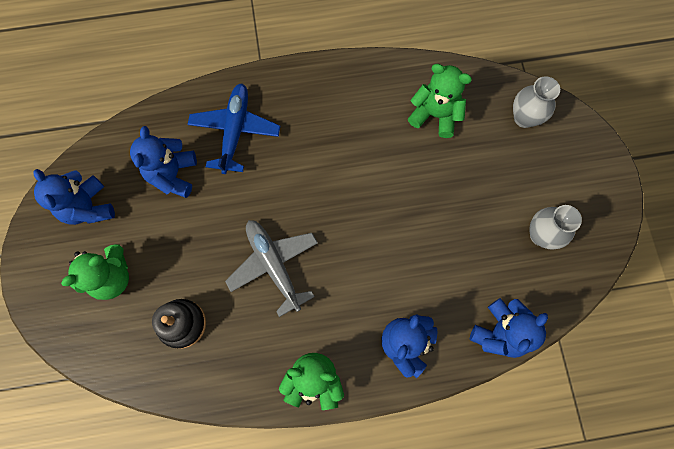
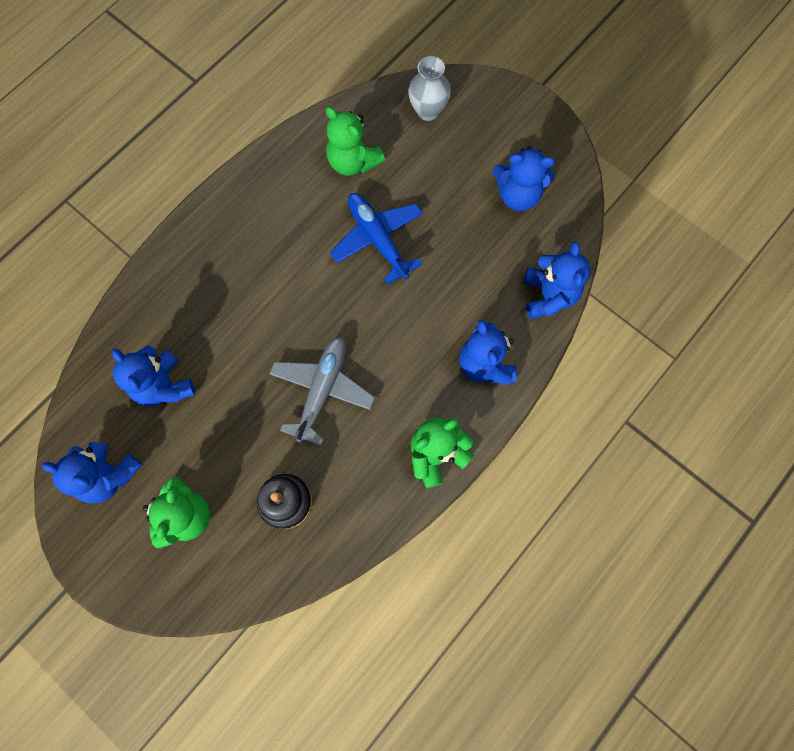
camera: 40 degrees left, 0 degrees up
(235, 130) = (188, 304): blue plane -> blue plane (377, 239)
(273, 265) = (322, 390): grey plane -> grey plane turned 90 degrees clockwise
(435, 115) = (353, 162): green teddy bear -> green teddy bear turned 120 degrees counterclockwise
(541, 235) = (518, 195): grey vase -> blue teddy bear

